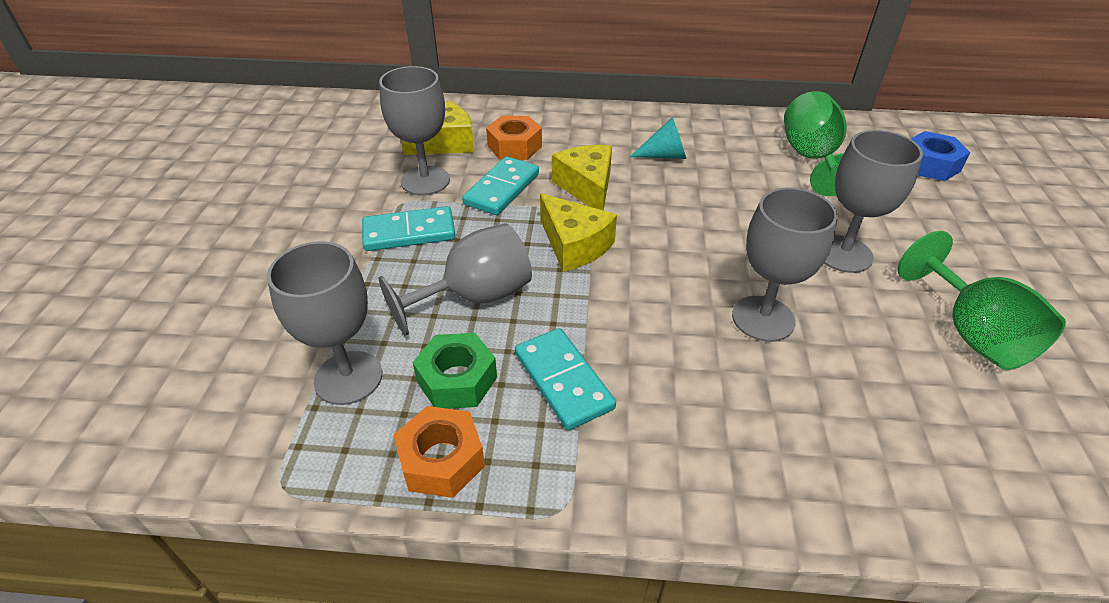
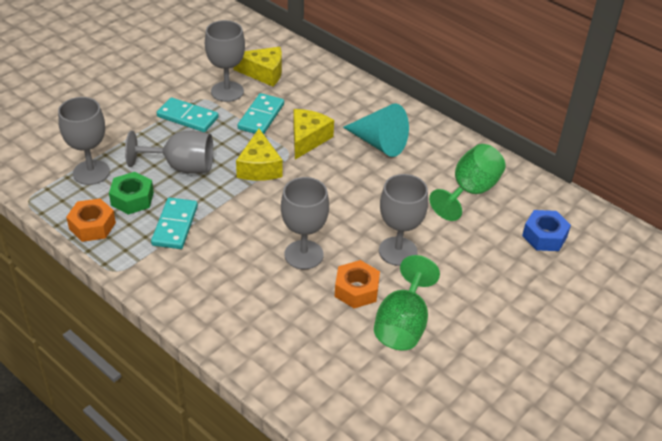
camera: 35 degrees right, 0 degrees up
(501, 189) = (261, 116): turquoise domino -> turquoise domino turned 45 degrees counterclockwise
(514, 146) = (299, 94): orange nut -> orange nut (356, 290)
(664, 155) = (379, 143): turquoise cone -> turquoise cone, size x1.64

